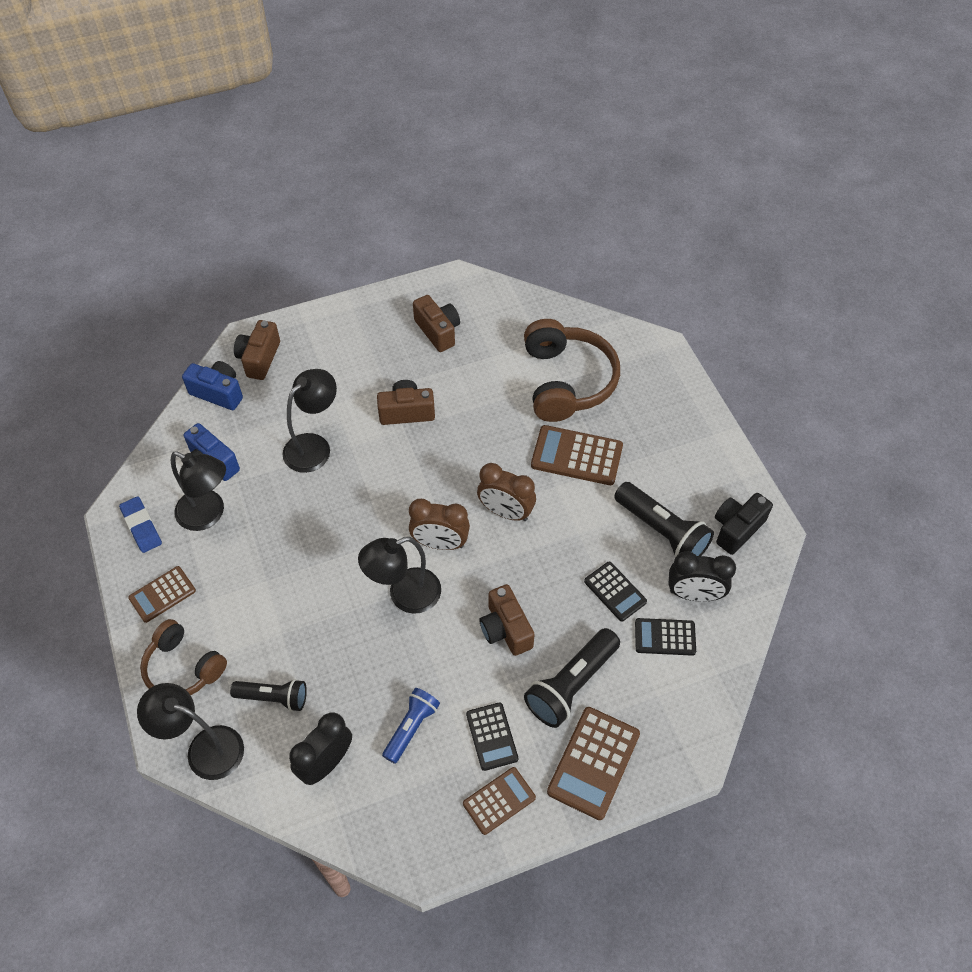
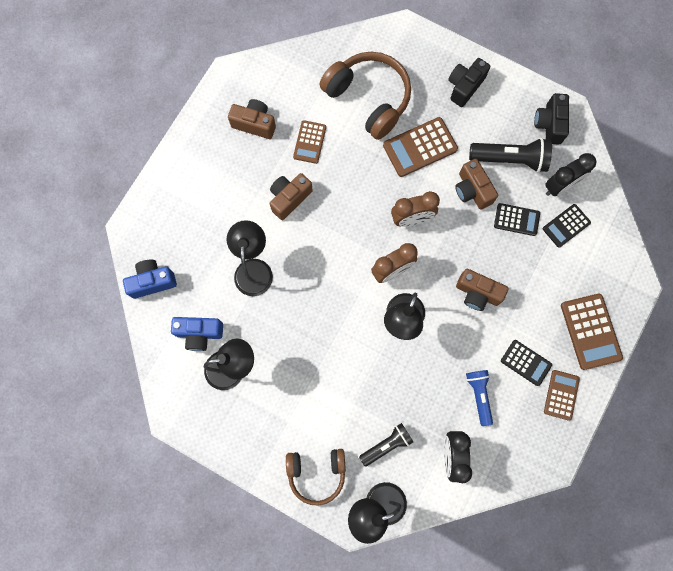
camera: 40 degrees left, 20 degrees up
(141, 526) = (198, 411): blue eraser -> none
(162, 594) = (257, 441): brown calculator -> brown calculator (309, 142)
(259, 358) = (155, 235): brown camera -> brown camera (472, 190)
(571, 685) = (541, 297): black flashlight -> none
(675, 434) = (464, 86): none -> black camera

